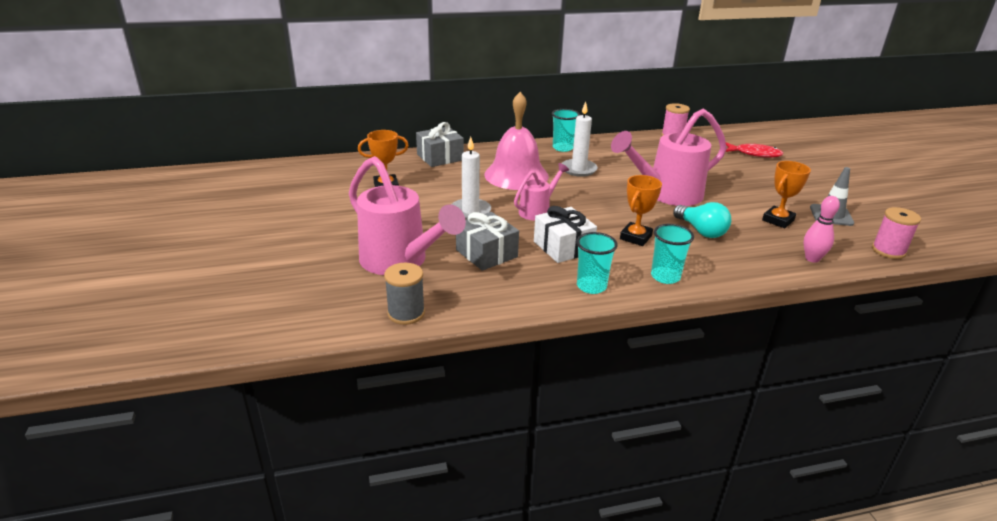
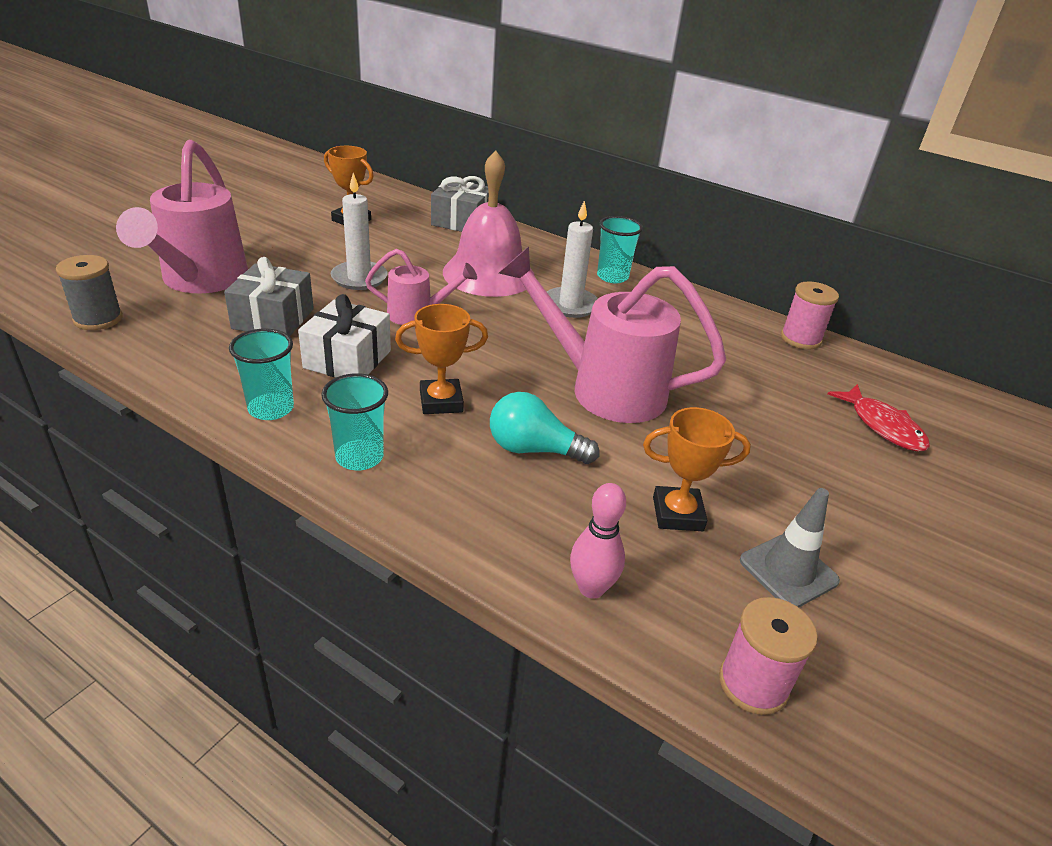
camera: 45 degrees right, 5 degrees up
(701, 231) = (534, 449): turquoise light bulb -> turquoise light bulb turned 90 degrees clockwise

